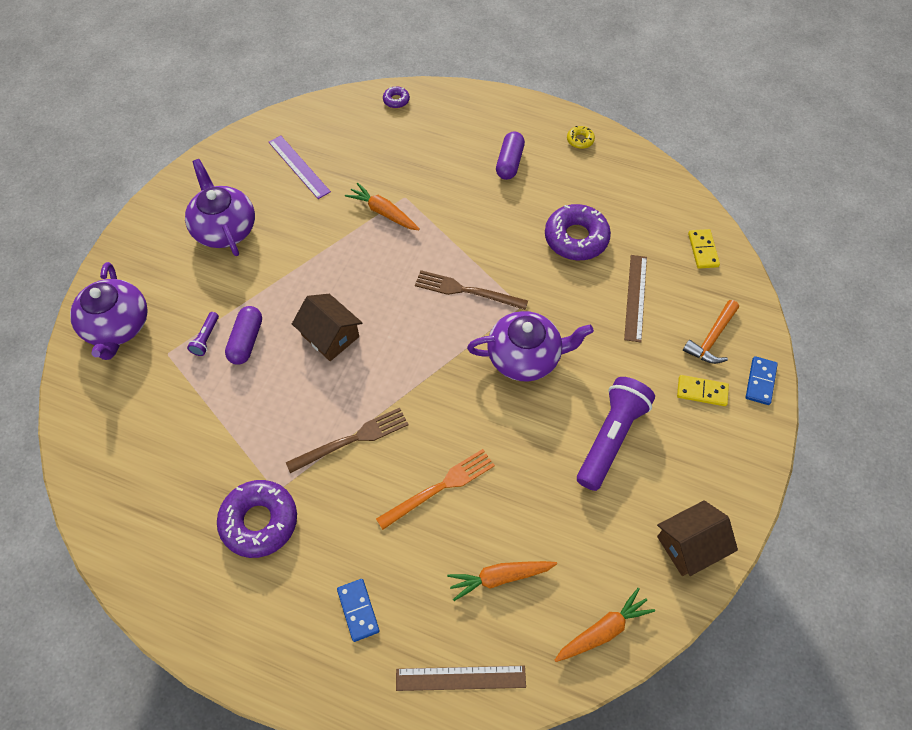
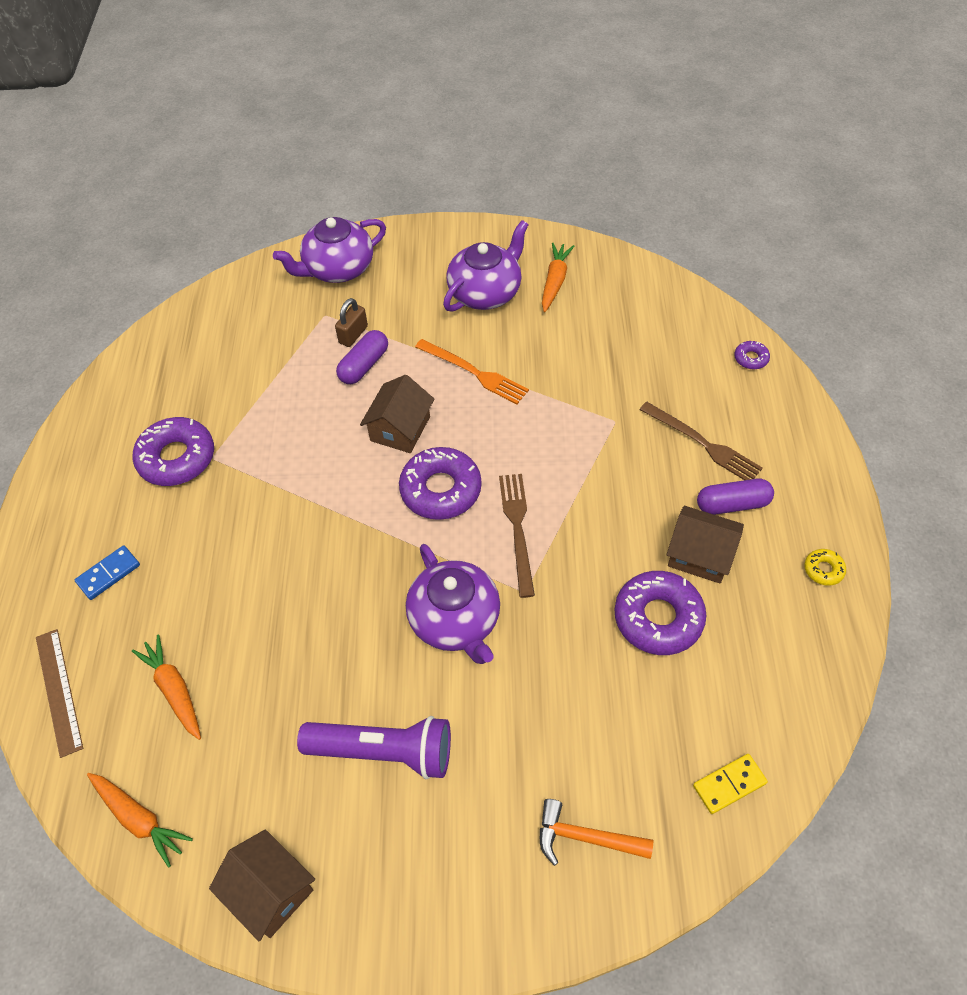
camera: 70 degrees right, 5 degrees down
(206, 338) = (353, 335): purple flashlight -> brown padlock
(246, 341) = (364, 365): purple capsule -> purple capsule turned 45 degrees counterclockwise
(299, 166) = (599, 315): purple ruler -> none
(352, 439) = (287, 496): brown fork -> brown fork (703, 444)
(383, 212) = (582, 411): orange carrot -> orange carrot (555, 281)
(405, 327) = (441, 490): none -> purple donut
(440, 487) = (260, 595): orange fork -> orange fork (474, 372)
(539, 196) = (700, 555): none -> brown house
(635, 297) = (603, 718): brown ruler -> none
(702, 392) = (495, 847): yellow domino -> none
(760, 381) = (545, 925): blue domino -> none

